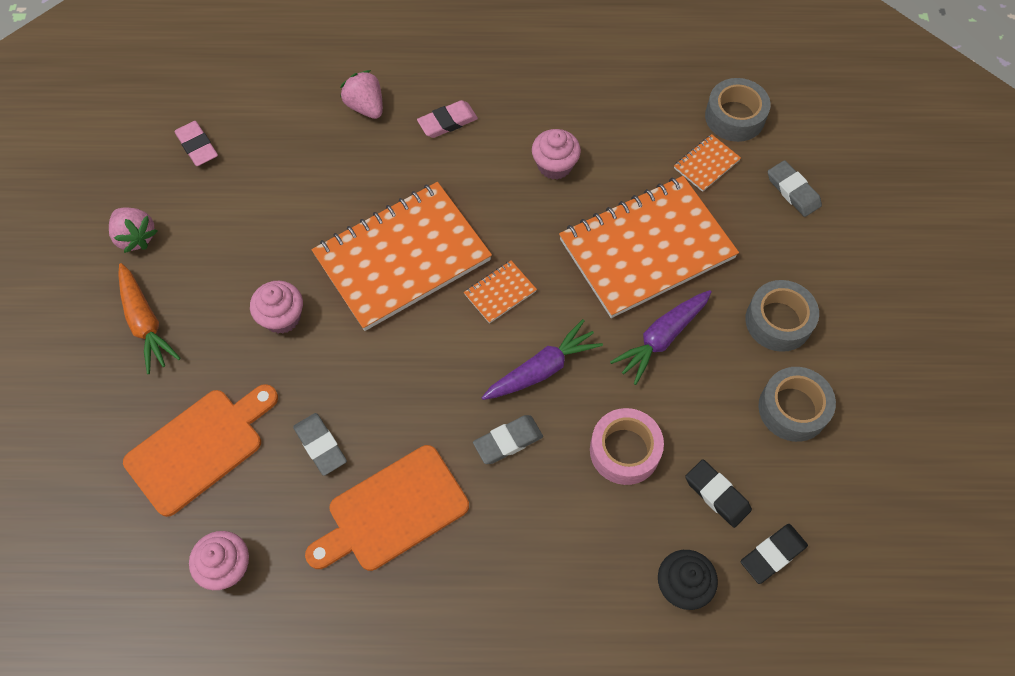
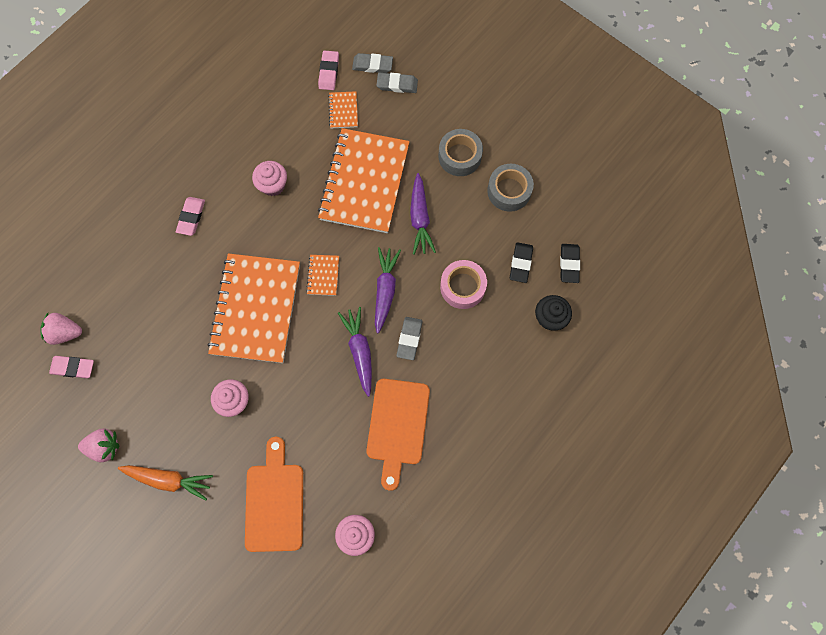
camera: 50 degrees left, 10 degrees up
(320, 445) = (329, 436): grey eraser -> grey eraser (372, 65)
(366, 107) = (138, 253): pink strawberry -> pink strawberry (65, 332)
(446, 399) = (359, 351): none -> purple carrot
(717, 494) = (520, 263): black eraser -> black eraser turned 75 degrees counterclockwise
(734, 117) = (329, 72): grey tape -> pink eraser

